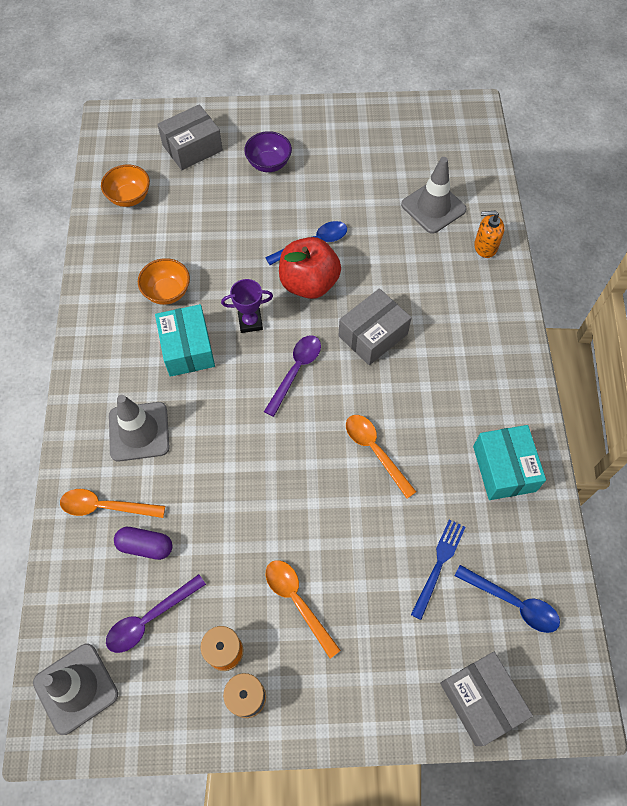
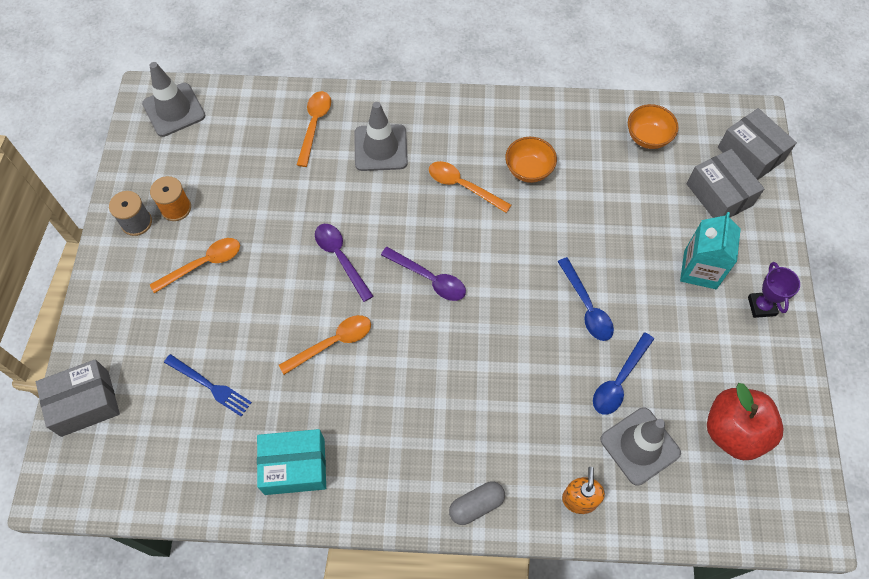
camera: 95 degrees right, 0 degrees up
(145, 546) = (275, 153): purple capsule -> none
(150, 618) = (214, 157): purple spoon -> purple spoon (340, 258)
(187, 348) = (463, 186): turquoise box -> orange spoon
(250, 322) = (489, 241): purple trophy -> purple trophy (761, 306)
(269, 164) = (700, 269): purple bowl -> turquoise carton
(309, 283) = (534, 299): red apple -> red apple (734, 431)
(373, 335) = (465, 356): grey box -> grey box (750, 154)
(506, 318) = (476, 505): none -> grey capsule
(513, 602) = (160, 448): blue spoon -> blue spoon (619, 380)

